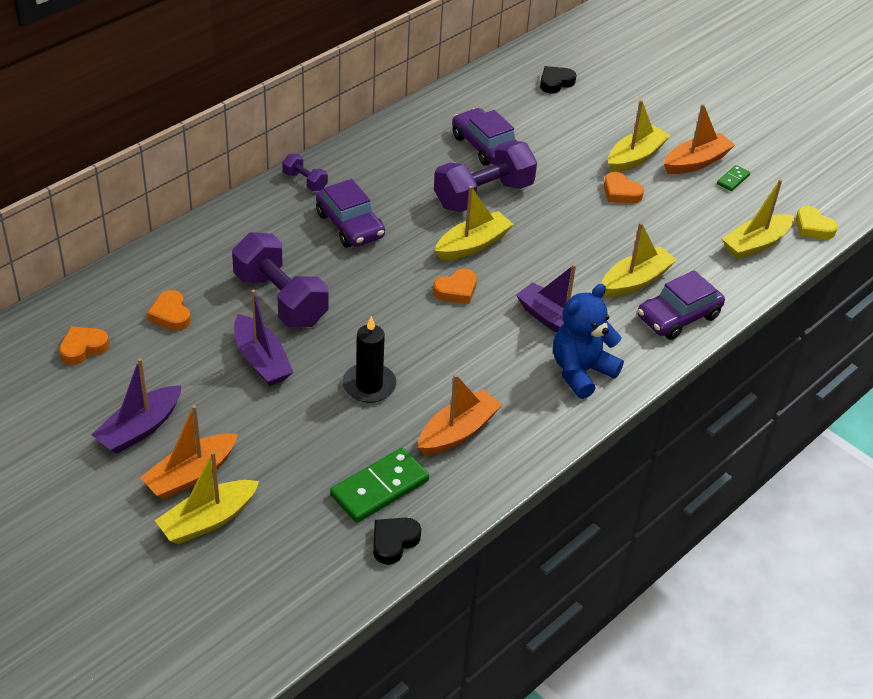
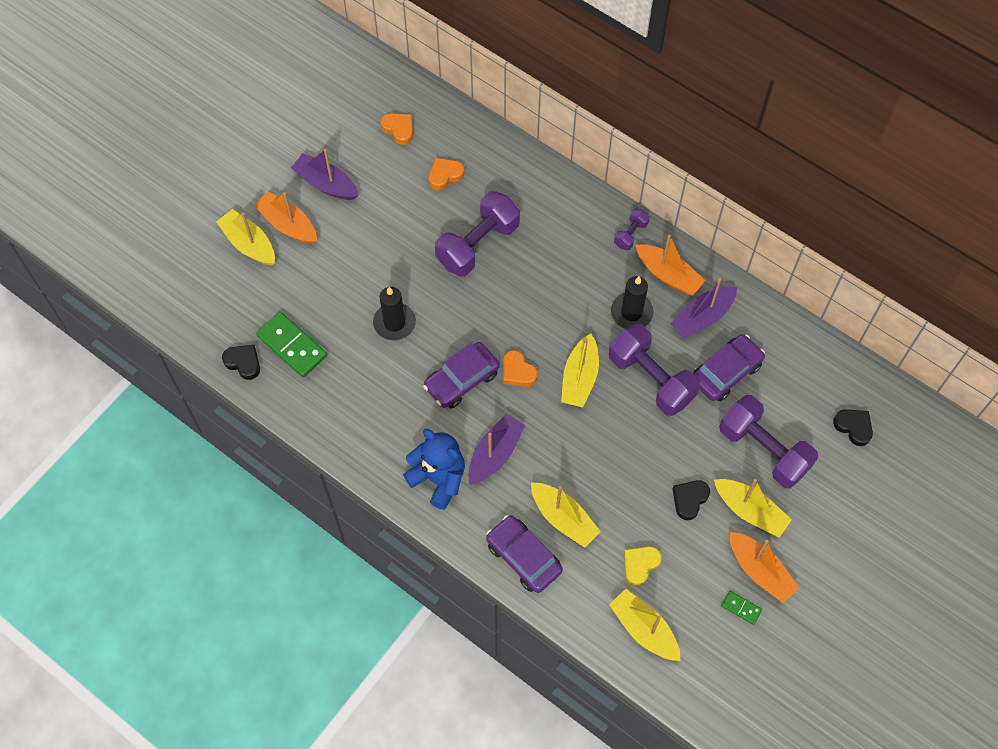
camera: 85 degrees right, 20 degrees up
(261, 360) = (407, 245): purple boat -> purple boat (702, 317)
(350, 225) = (581, 278): purple car -> purple car (461, 380)
(402, 196) = (631, 313): none -> black candle
(458, 432) = (355, 392): orange boat -> orange boat (668, 275)
(473, 245) = (579, 378): yellow boat -> yellow boat turned 60 degrees clockwise
(572, 138) = (763, 450): none -> purple dumbbell
(621, 192) = (689, 500): orange heart -> black heart
(813, 227) = (685, 688): yellow heart -> yellow heart (640, 565)

